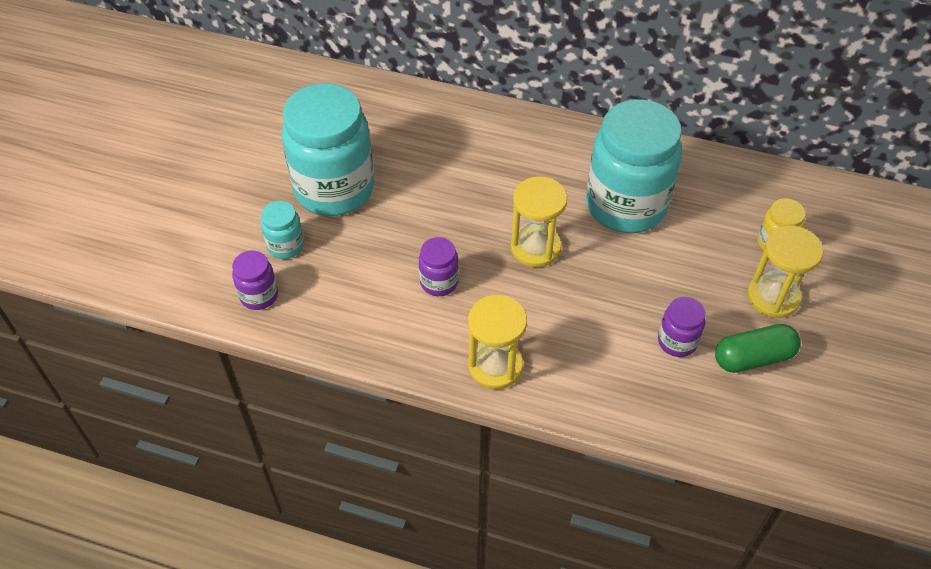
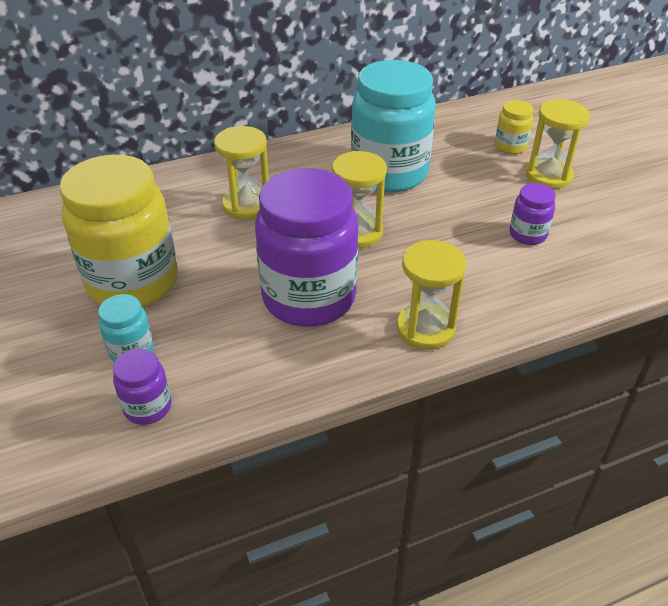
camera: 40 degrees left, 10 degrees down
(334, 189) = (133, 282): turquoise jar -> yellow jar
(439, 282) = (309, 298): purple jar -> purple jar, size x2.26
(476, 167) = (247, 205): none -> yellow hourglass
(753, 358) = (584, 216): green capsule -> none

